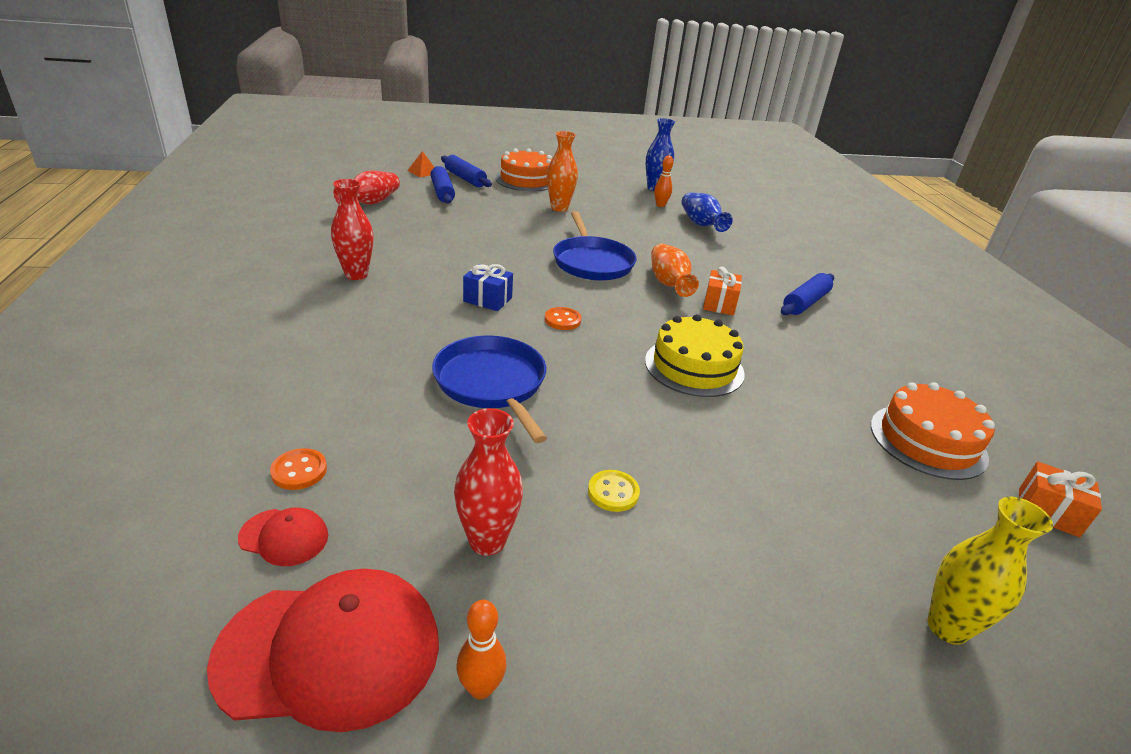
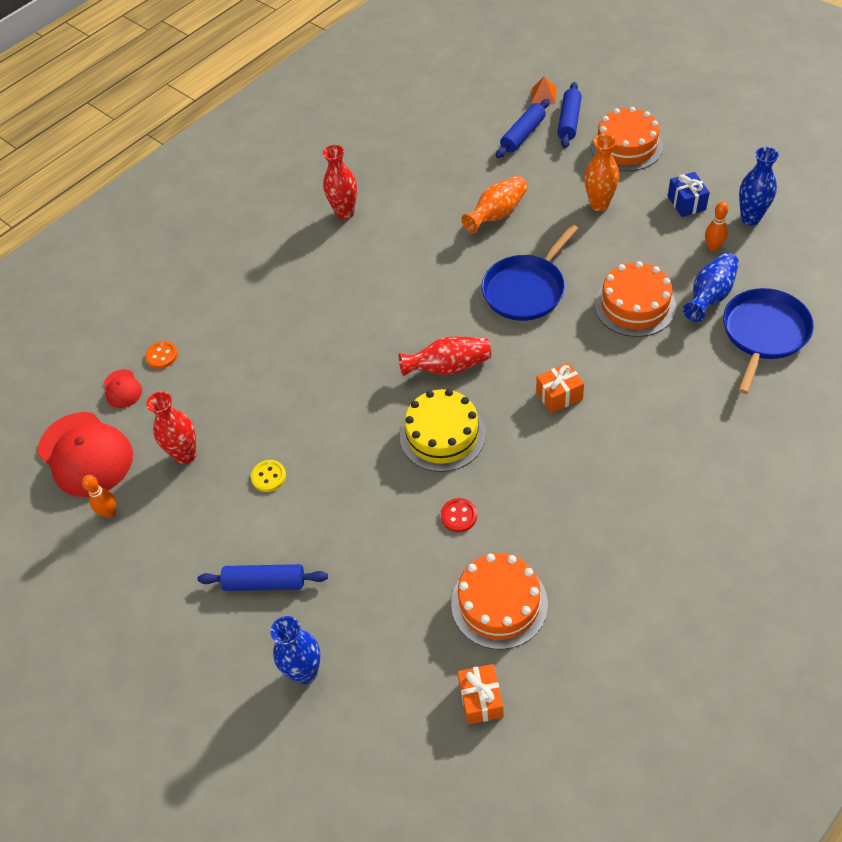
camera: 60 degrees right, 20 degrees up
(371, 203) = (448, 127): red vase -> red vase (448, 367)
(487, 299) = (395, 286): blue gift -> blue gift (686, 203)
(492, 383) = (306, 361): blue pan -> blue pan (763, 333)
(562, 320) = (417, 337): orange button -> none
(668, 283) = (552, 349): orange vase -> orange vase (497, 214)
(671, 243) = (635, 305): none -> orange cake
(801, 408) = (459, 516): none -> red button
(805, 303) = (640, 443): blue rolling pin -> blue rolling pin (265, 583)
(947, 627) = (305, 672): yellow vase -> blue vase

